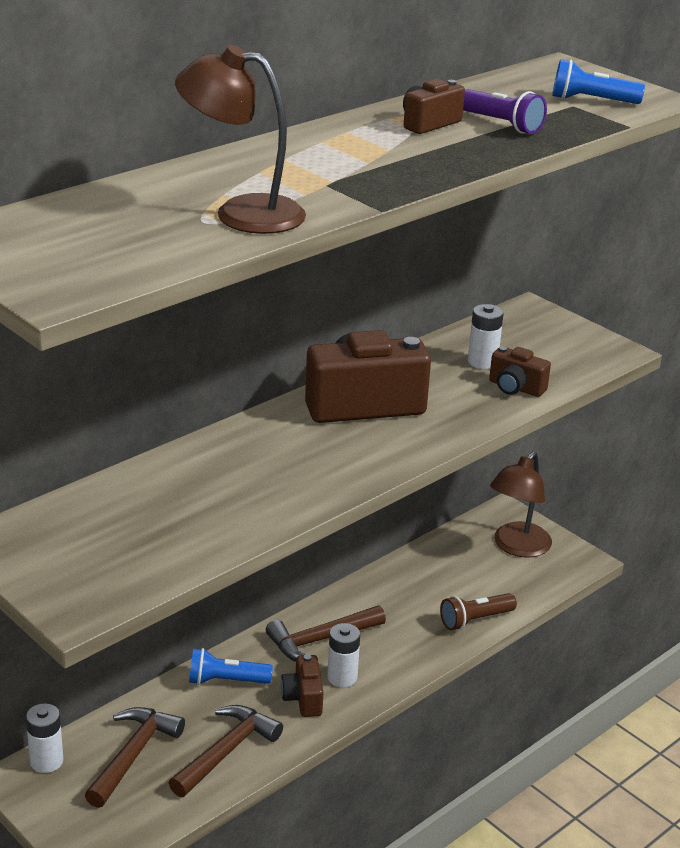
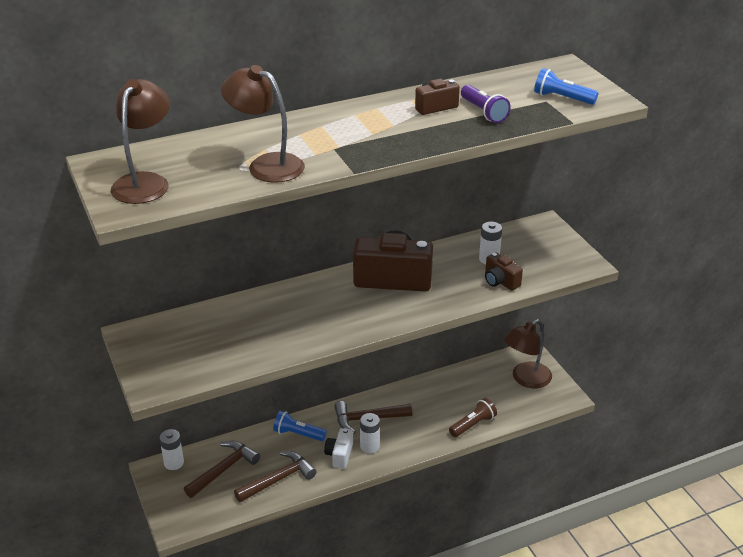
camera: 20 degrees right, 5 degrees up
(65, 253) = (145, 182): none -> brown lamp
(303, 698) = (339, 455): brown camera -> white camera
(475, 620) = (473, 425): brown flashlight -> brown flashlight turned 150 degrees clockwise

